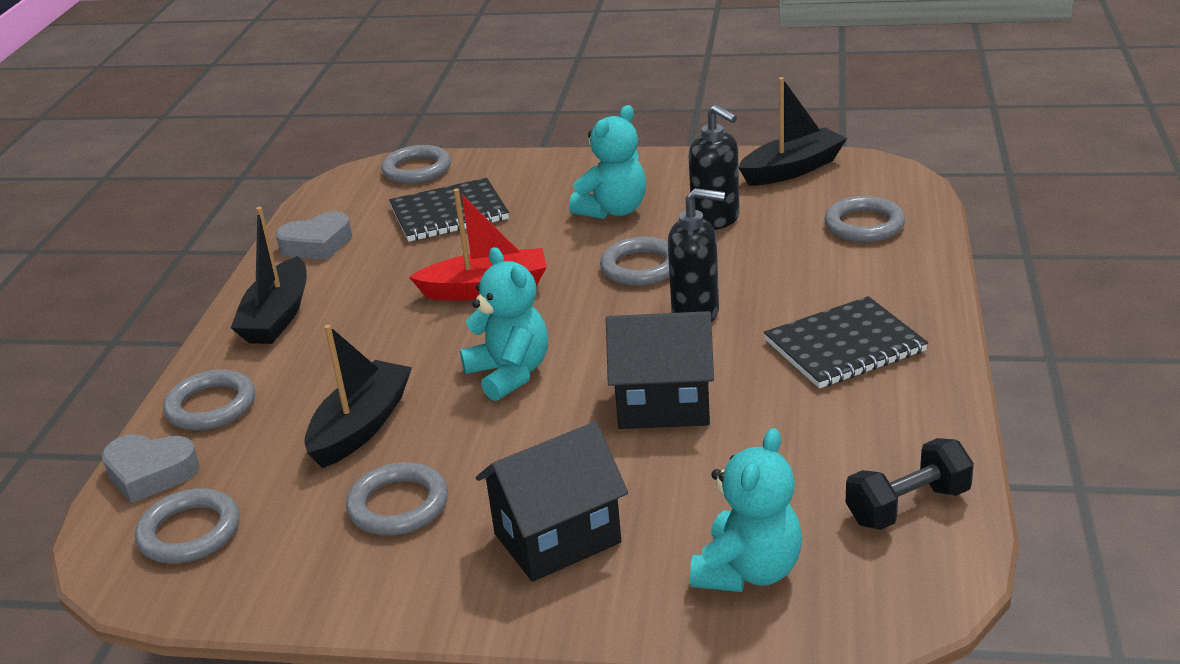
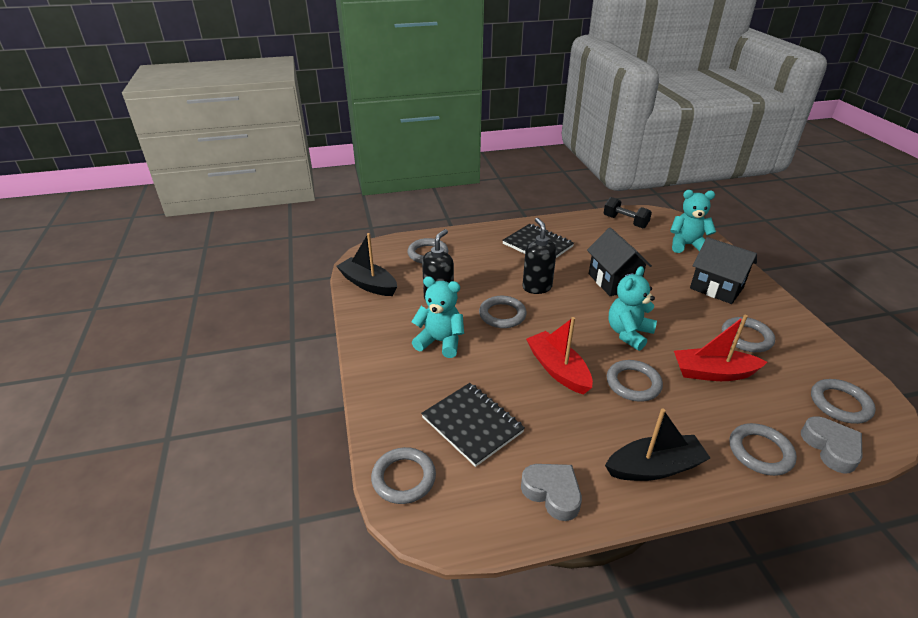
camera: 115 degrees left, 5 degrees up
(361, 426) = (713, 373): black boat -> red boat
(408, 343) = (633, 383): none -> grey ring

